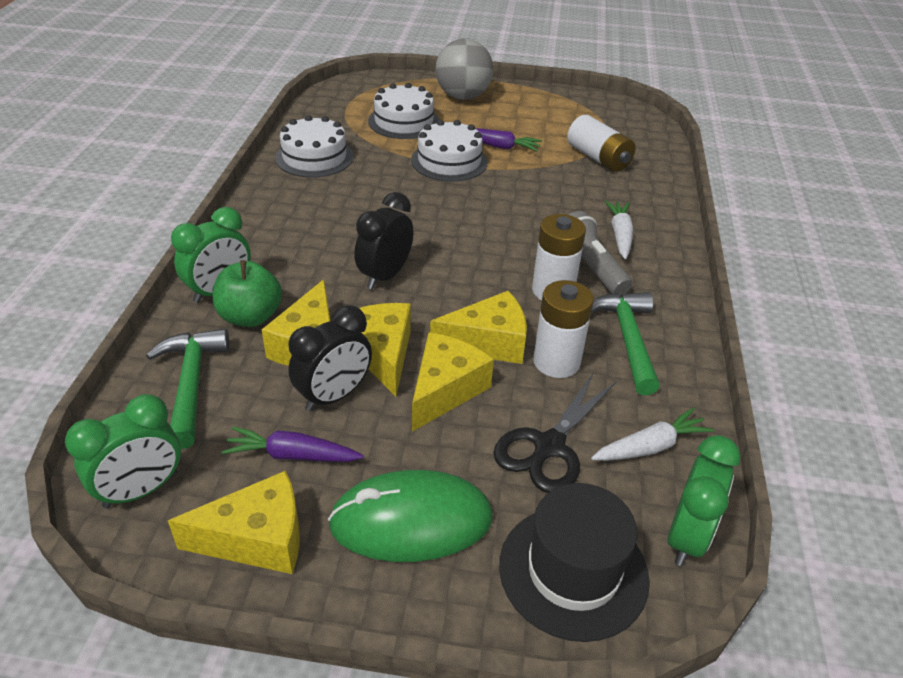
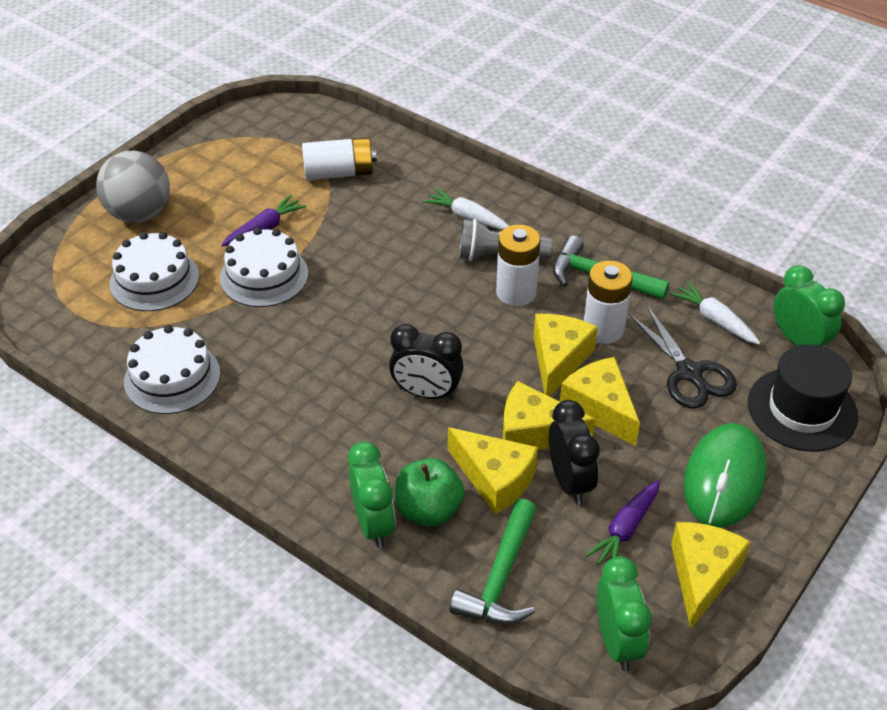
camera: 60 degrees left, 5 degrees up
(191, 383) = (500, 578): green hammer -> green hammer turned 90 degrees counterclockwise
(385, 276) = (426, 393): black clock -> black clock turned 45 degrees counterclockwise
(650, 447) = (715, 320): white carrot -> white carrot turned 45 degrees counterclockwise

